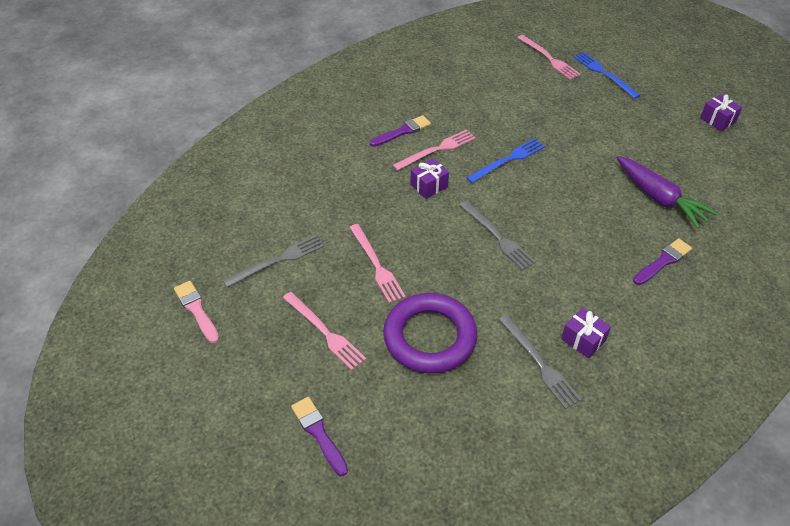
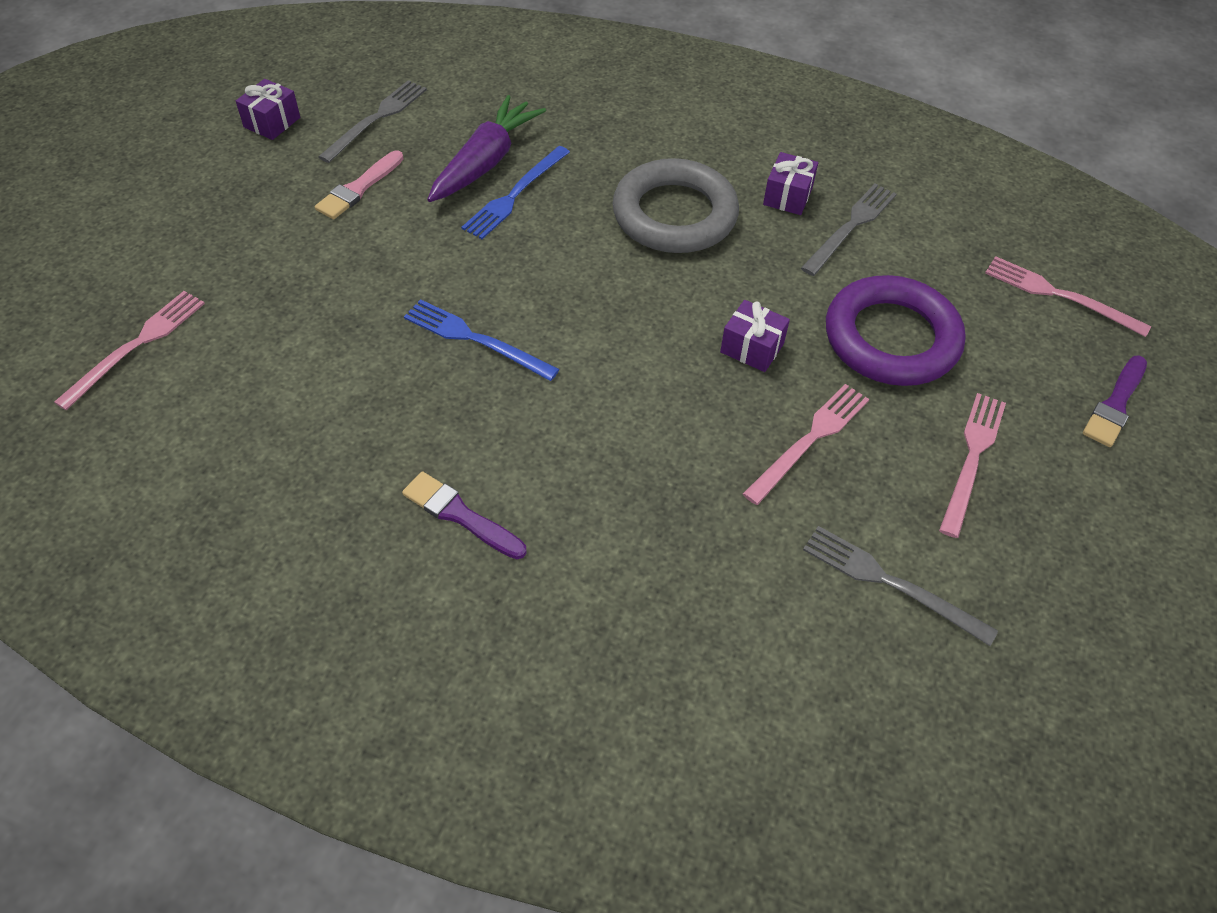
camera: 115 degrees left, 5 degrees up
(196, 310) = (1068, 657): pink brush -> pink brush (359, 188)
(429, 186) = (594, 427): purple gift -> purple gift (752, 348)
(437, 150) = (491, 444): pink fork -> pink fork (1059, 295)
(497, 237) = (661, 312): grey fork -> grey fork (376, 119)
(582, 271) = (674, 214): none -> grey ring
(604, 74) = (173, 261): blue fork -> blue fork (515, 195)
(663, 261) = (609, 146): purple brush -> none

